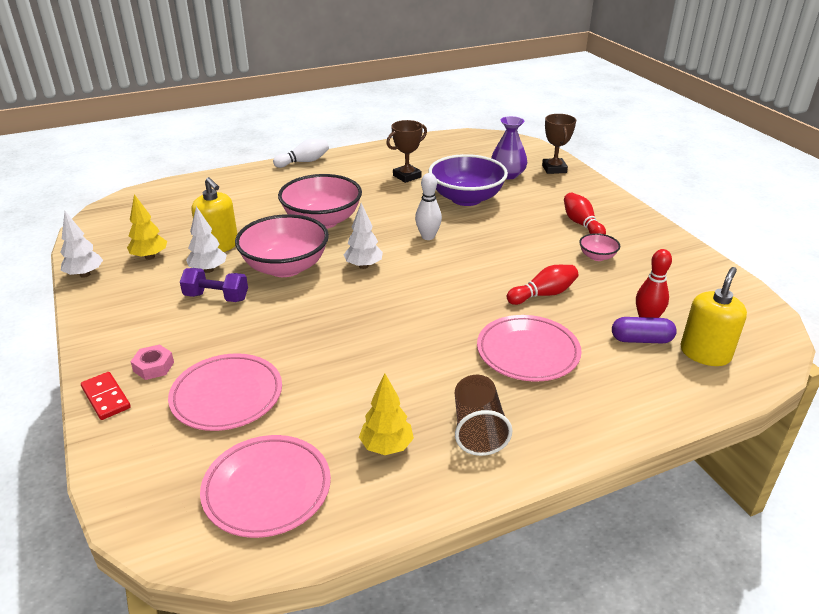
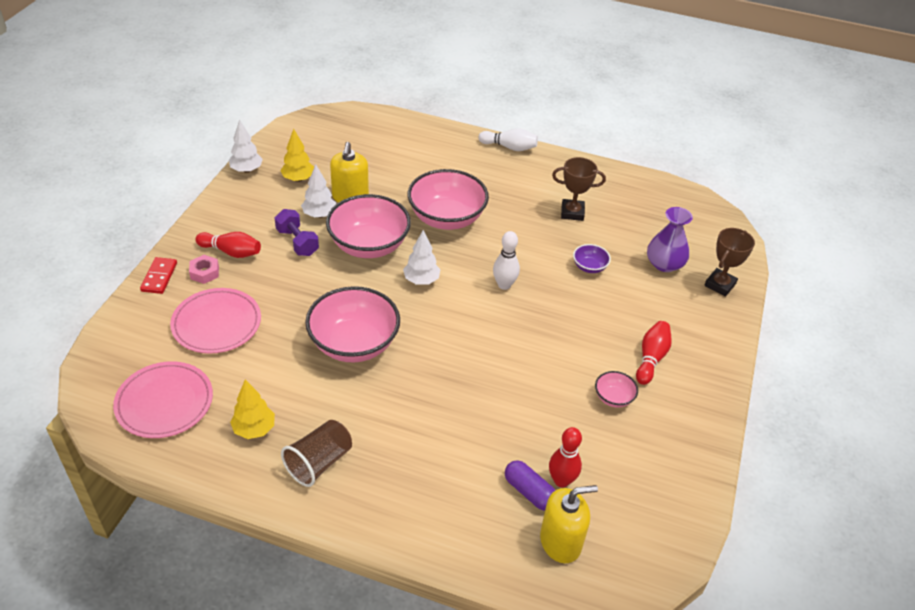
camera: 40 degrees right, 10 degrees up
(375, 334) = (354, 344): none -> pink bowl
(466, 198) = (589, 267): purple bowl -> purple bowl, size x0.45
(527, 352) = (432, 435): pink plate -> none
(543, 294) = (515, 399): red bowling pin -> red bowling pin (231, 252)

